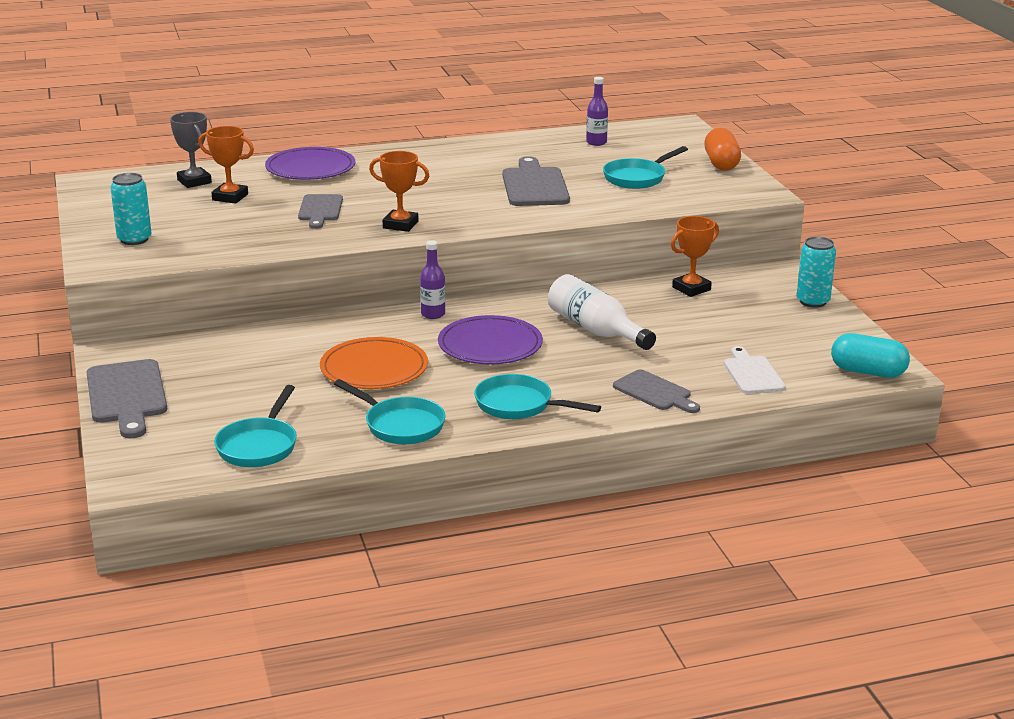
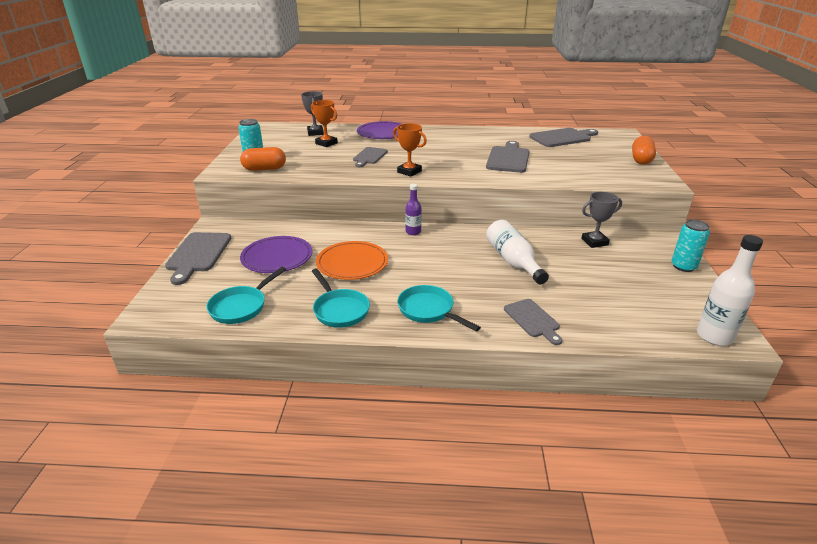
camera: 20 degrees right, 5 degrees up
(167, 251) = (264, 169): none -> orange capsule
(490, 345) = (436, 260): purple plate -> purple plate (277, 257)
(596, 142) = (562, 138): purple bottle -> grey cutting board
(637, 178) = (579, 162): turquoise pan -> none
(691, 288) = (594, 242): orange trophy -> grey trophy
(752, 373) = (616, 318): white cutting board -> none
(868, 372) = (714, 336): turquoise capsule -> white bottle

